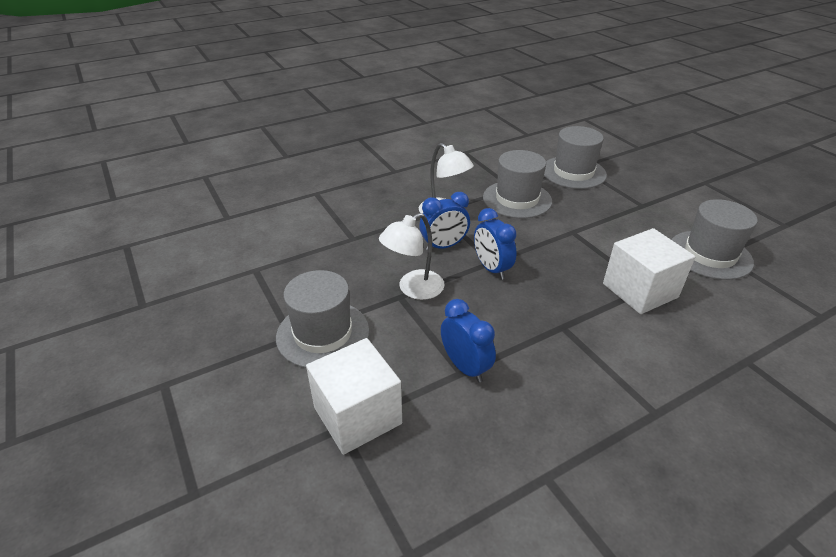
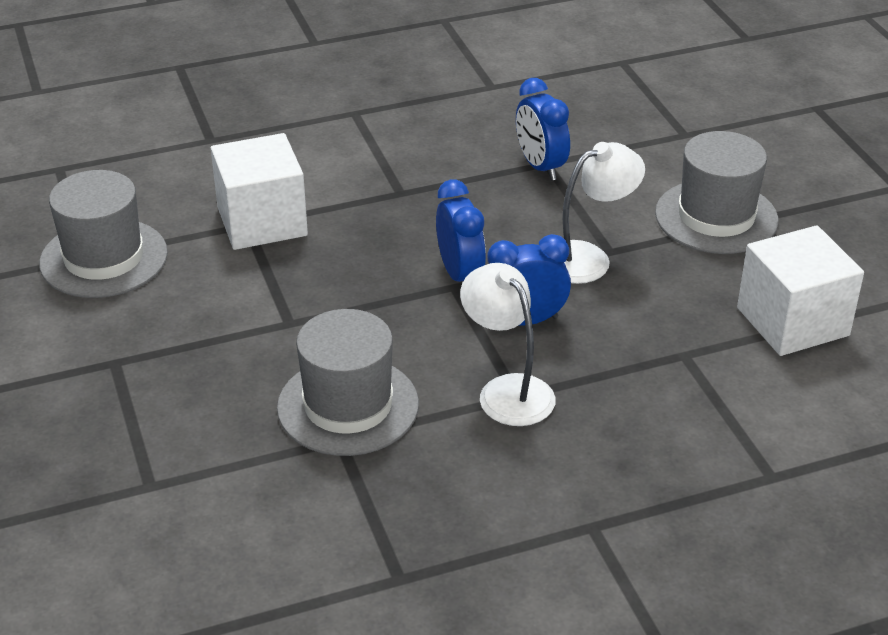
camera: 170 degrees left, 0 degrees up
(357, 415) = (667, 141): white cube -> white cube (792, 321)
(573, 172) = (179, 467): grey hat -> none

